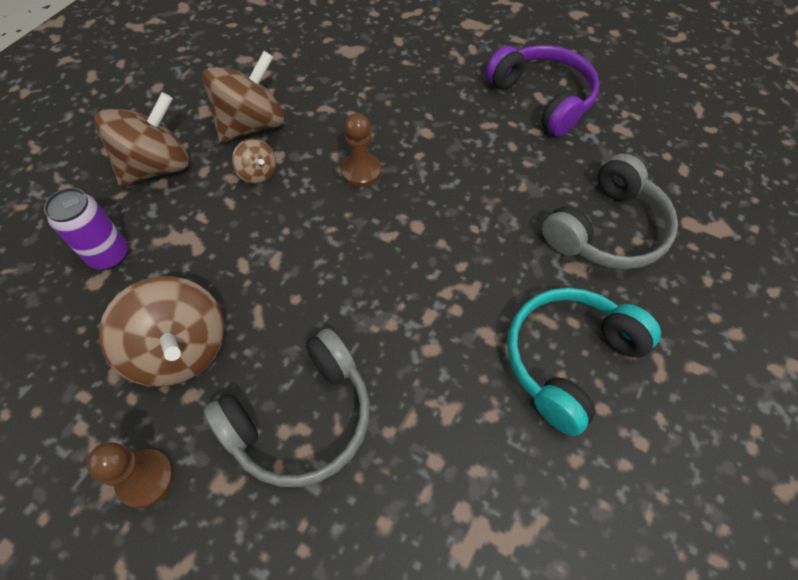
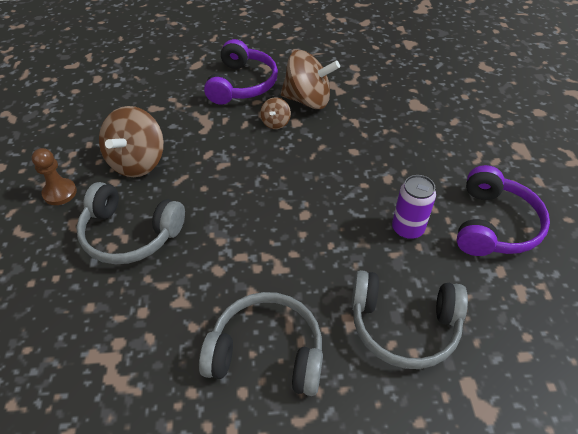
camera: 55 degrees right, 10 degrees down
(109, 255) = (172, 103): purple can -> purple can (407, 229)
(157, 167) = (242, 84): brown spinning top -> purple headphones
(361, 171) = (321, 165): brown pawn -> none
(569, 360) = (266, 352): turquoise headphones -> grey headphones

